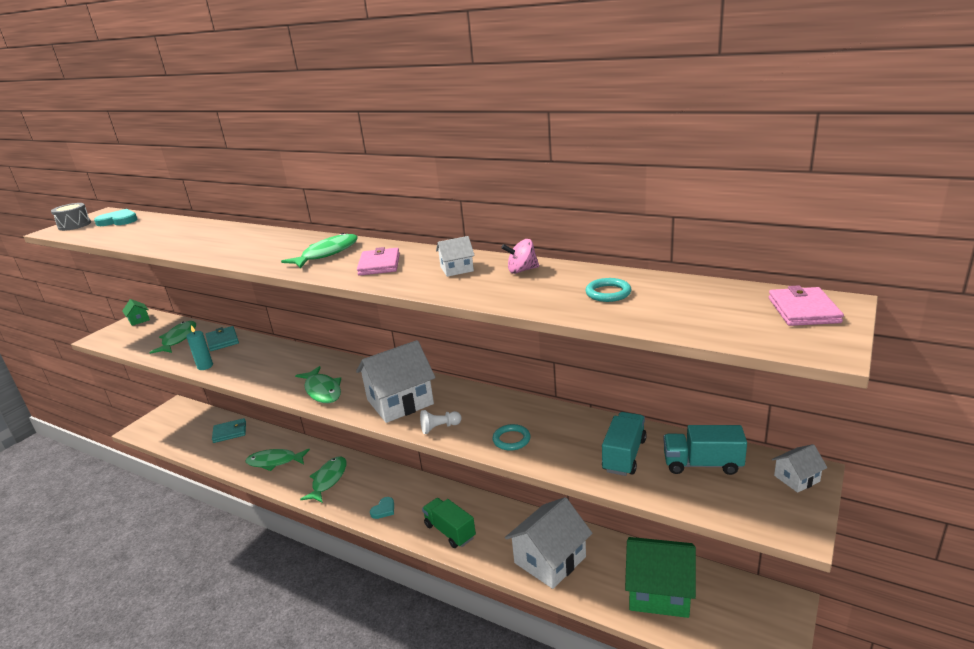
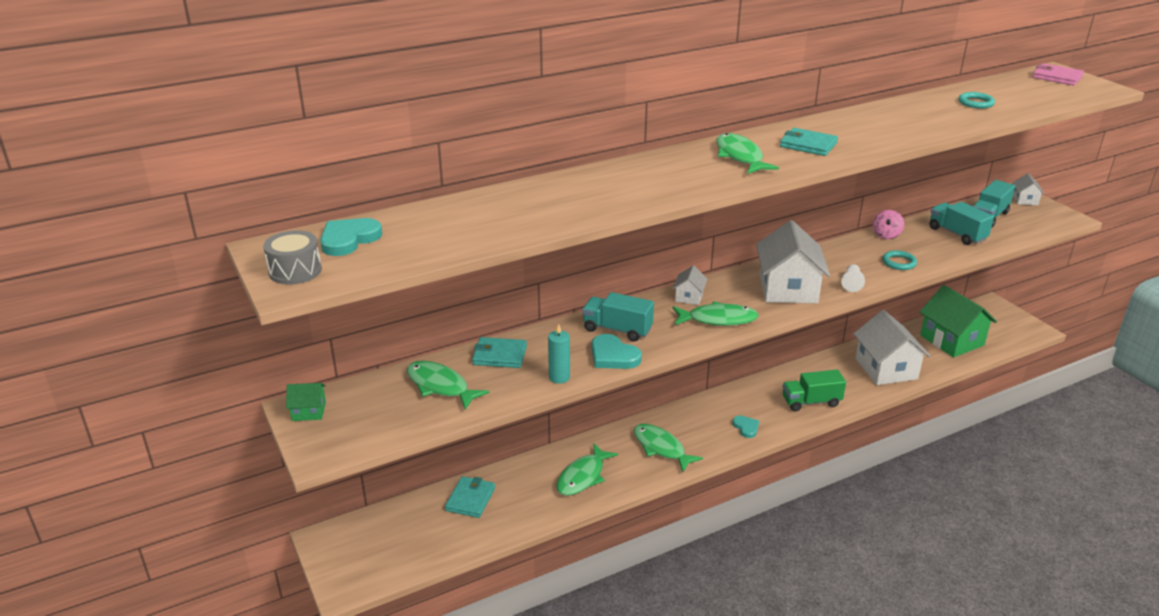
camera: 60 degrees left, 5 degrees up
(242, 373) = (613, 356): none -> turquoise heart
(280, 362) = (617, 329): none -> turquoise truck
(379, 264) = (808, 145): pink wallet -> turquoise wallet
(457, 269) = (863, 126): white house -> white house (689, 297)
(522, 270) = (898, 111): pink spinning top -> pink spinning top (886, 235)
(659, 591) = (951, 340): green house -> green house turned 75 degrees counterclockwise

